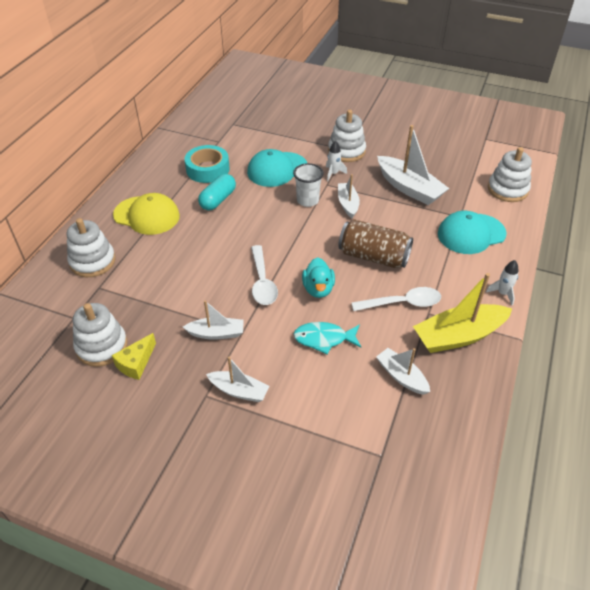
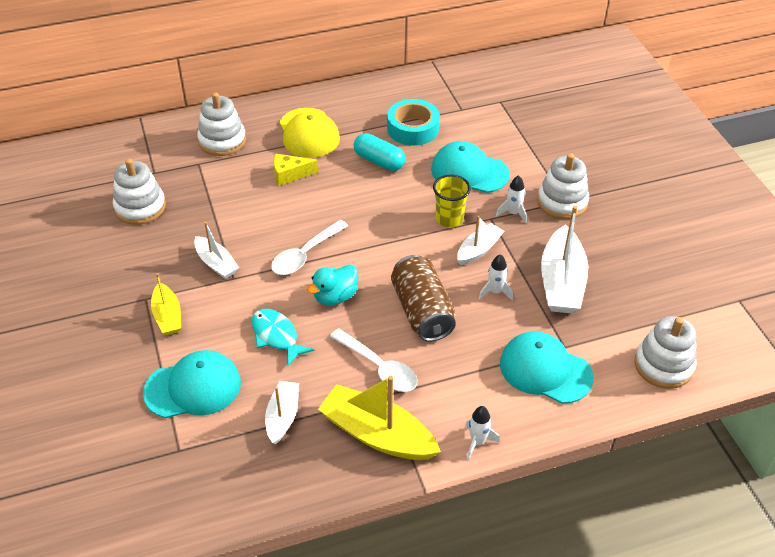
camera: 50 degrees right, 0 degrees up
(136, 363) = (141, 237): yellow cheese -> yellow cheese (290, 174)
(218, 200) = (379, 161): turquoise capsule -> turquoise capsule turned 45 degrees clockwise
(239, 391) = (167, 316): white boat -> yellow boat
(307, 200) = (449, 219): white cup -> yellow cup
(327, 414) = (193, 387): none -> turquoise cap
(389, 217) = (495, 292): none -> white rocket

